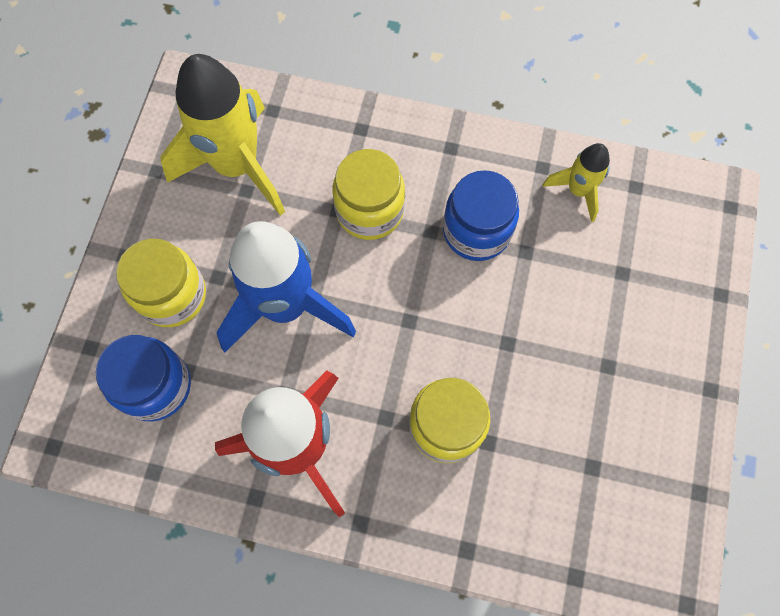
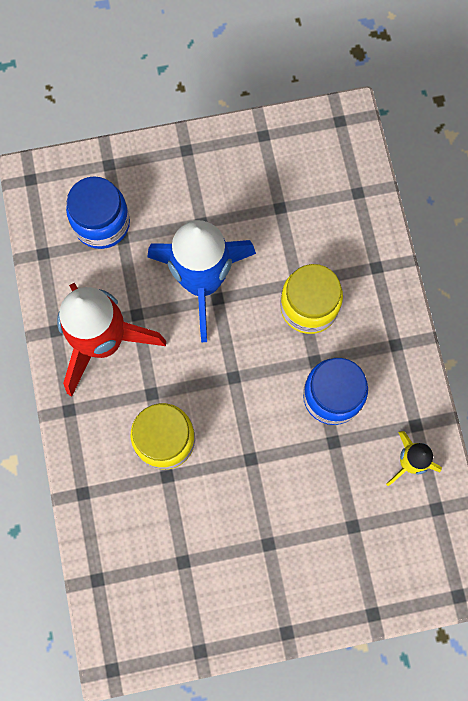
camera: 65 degrees right, 5 degrees up
(172, 295) = (172, 199): yellow jar -> none
(237, 166) = (297, 191): yellow rocket -> none

